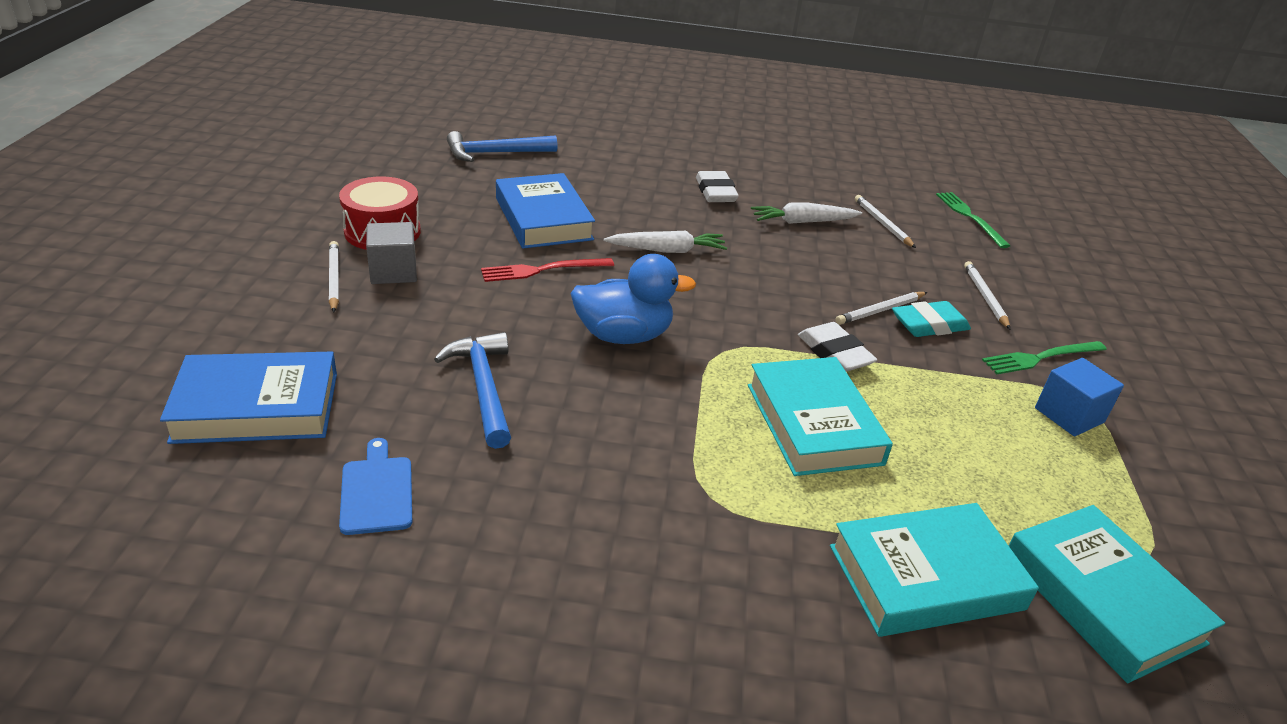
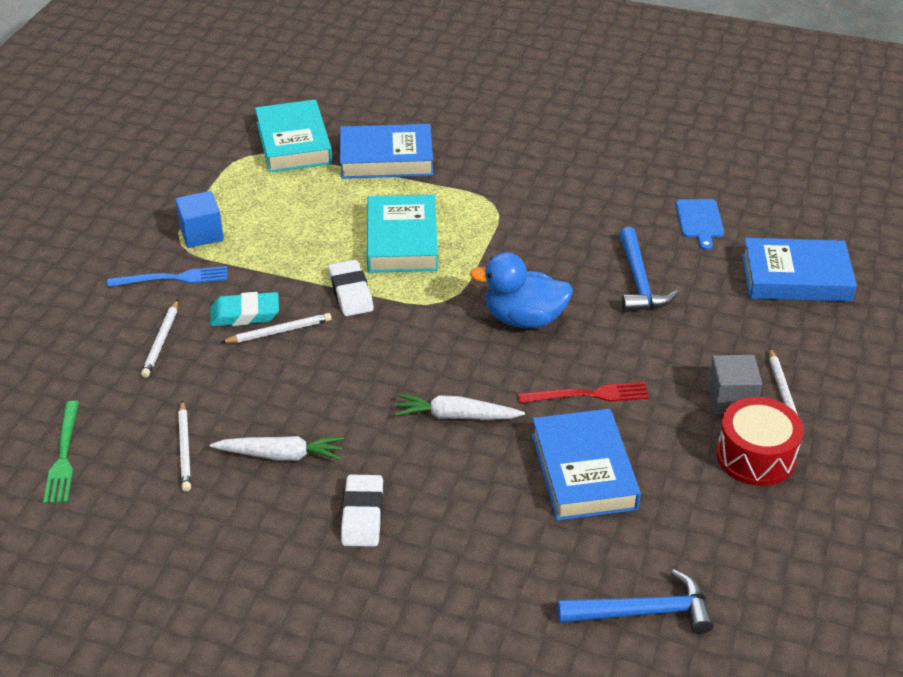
camera: 165 degrees left, 5 degrees up
(925, 577) = (386, 158): turquoise book -> blue book
(1041, 358) = (173, 278): green fork -> blue fork

